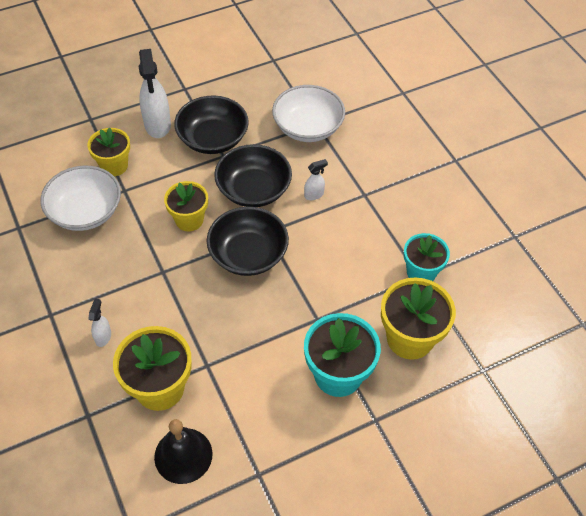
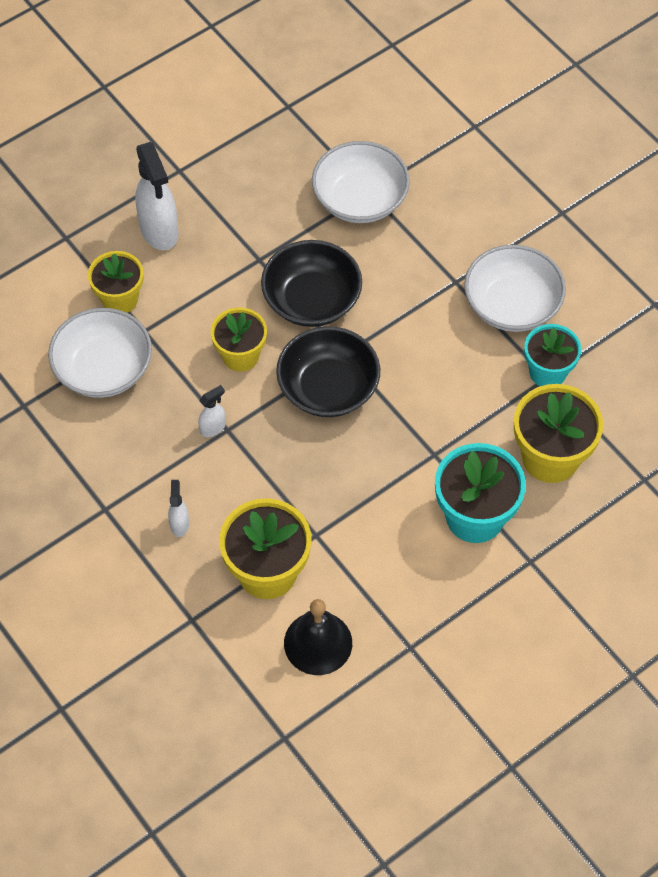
camera: 10 degrees left, 5 degrees up
(213, 138) = (239, 237): black bowl -> none
(314, 195) = (391, 293): white spray bottle -> white spray bottle (213, 428)
(403, 218) = (512, 305): none -> white bowl

